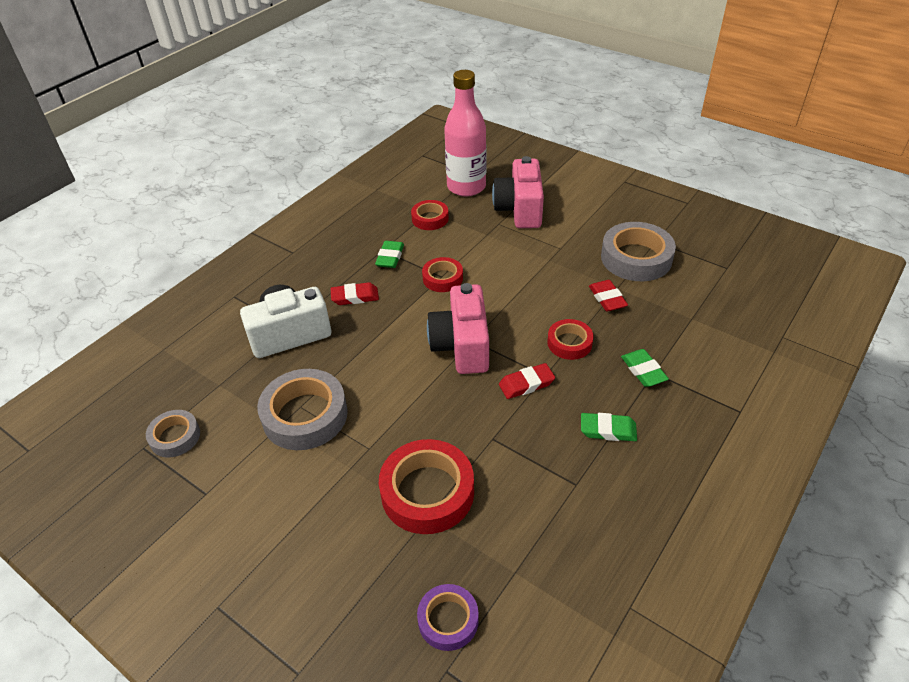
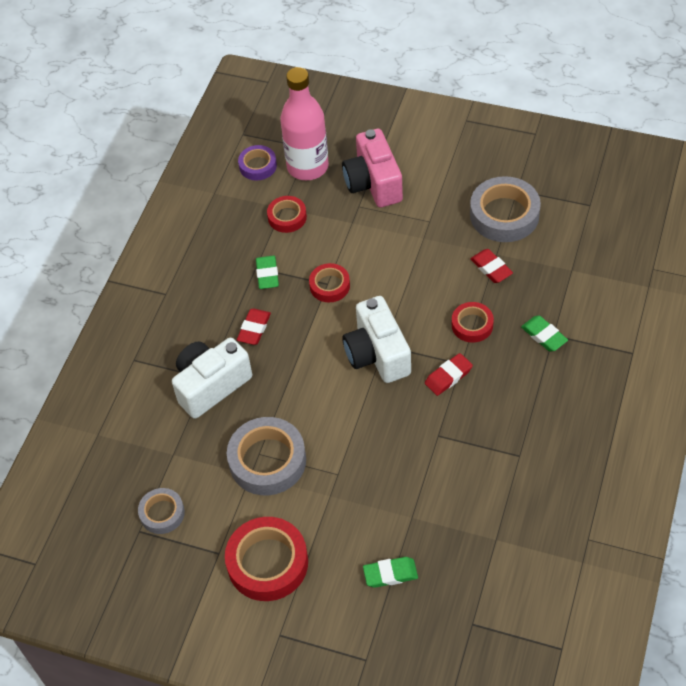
camera: 15 degrees left, 10 degrees up
(355, 297) = (254, 329): red eraser -> red eraser turned 45 degrees counterclockwise
(427, 492) = (403, 497): red tape -> red tape (267, 563)
(448, 620) = (459, 589): purple tape -> purple tape (258, 166)
(462, 346) = (377, 354): pink camera -> white camera
(608, 430) = (530, 400): green eraser -> green eraser (390, 574)

